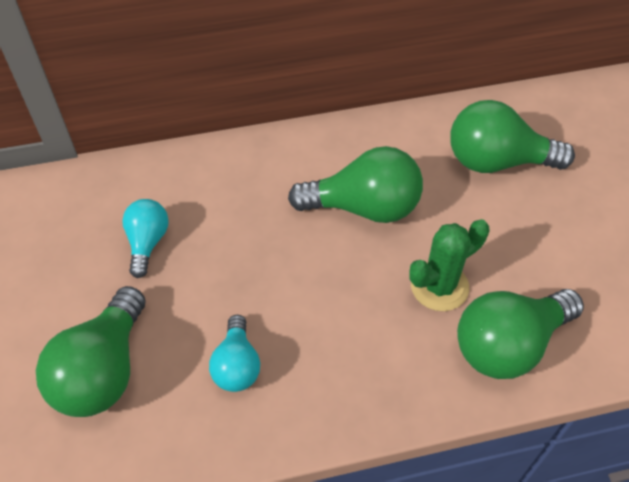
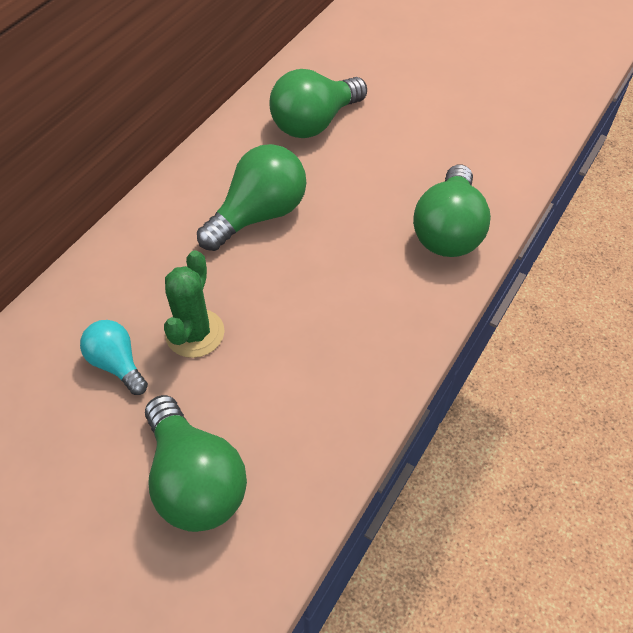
camera: 45 degrees left, 0 degrees up
(237, 365) = (293, 388): turquoise light bulb -> none
(439, 286) = (368, 228): green cactus -> green cactus (195, 333)

